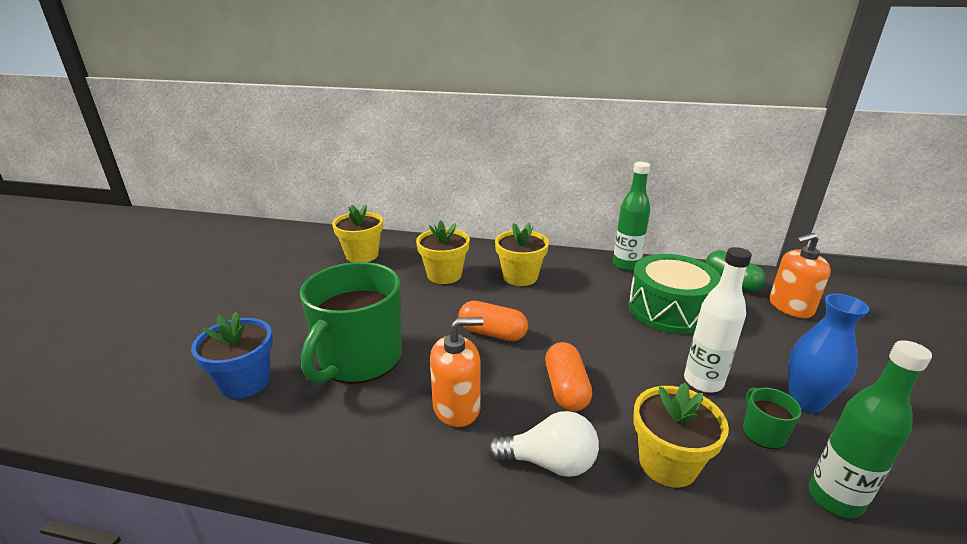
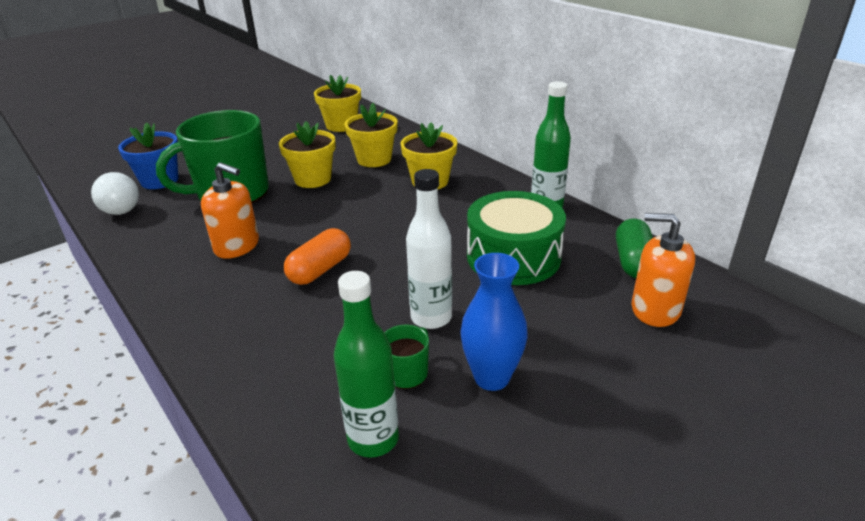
camera: 40 degrees right, 5 degrees up
(492, 333) = (336, 212): orange capsule -> none
(549, 462) = (233, 303): white light bulb -> white light bulb (118, 208)
(667, 463) = (300, 346): yellow flower pot -> yellow flower pot (313, 179)

